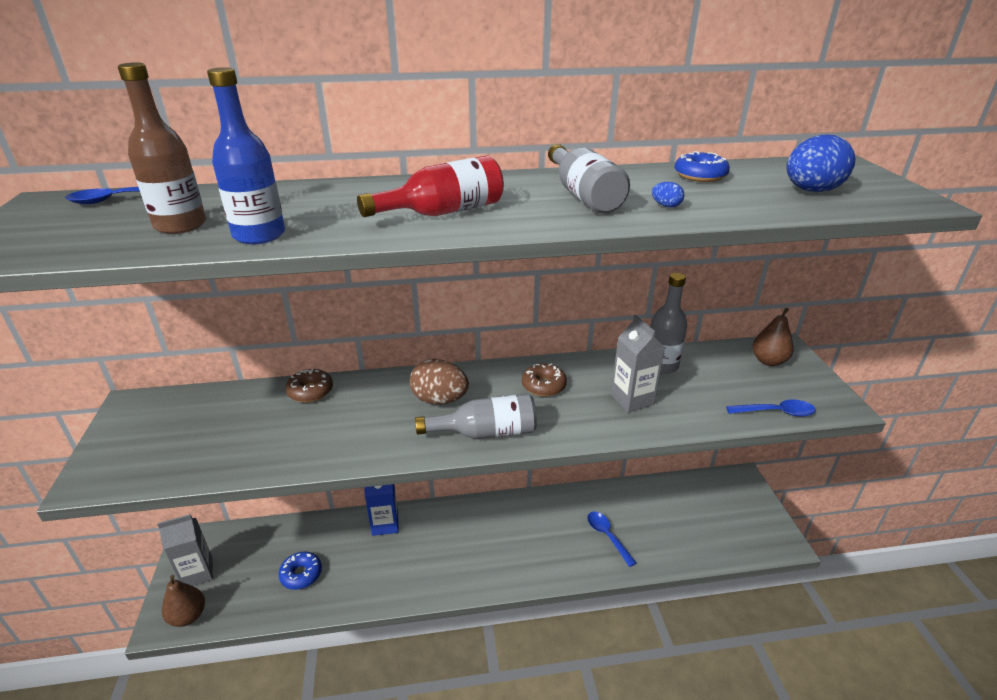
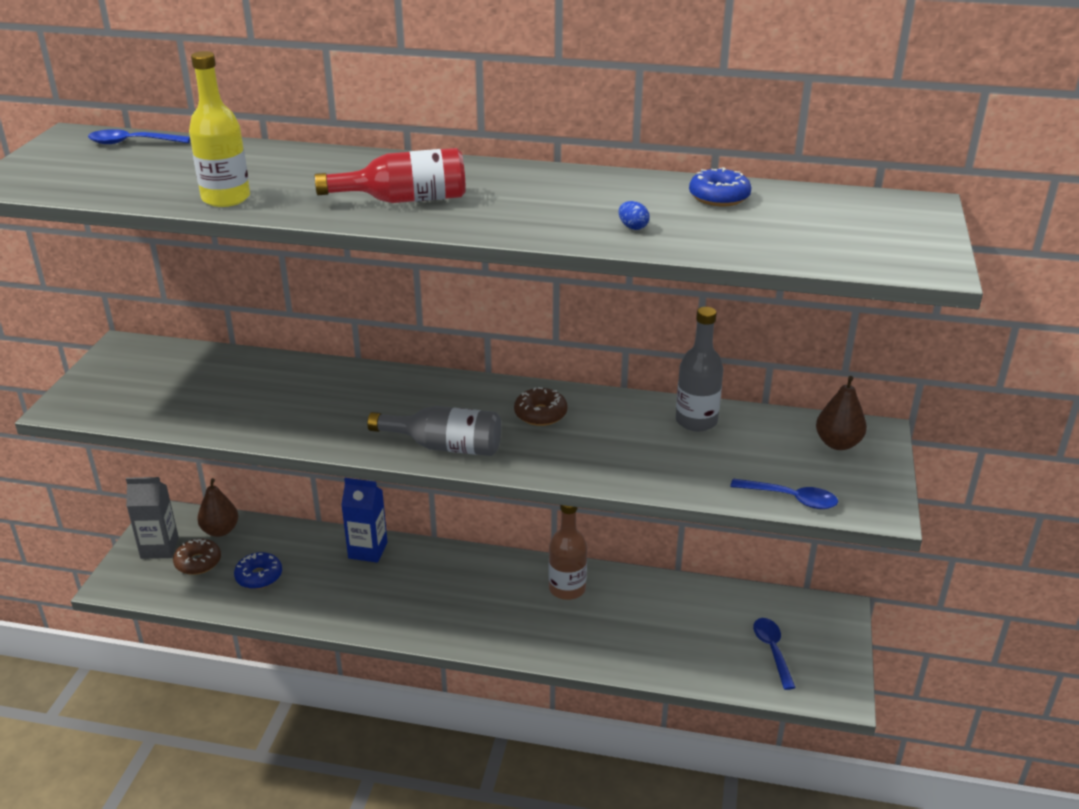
camera: 20 degrees right, 0 degrees up
(180, 225) = (168, 178): brown bottle -> brown bottle (567, 588)
(188, 616) = (137, 584): brown pear -> brown pear (220, 530)
(259, 235) = (226, 198): blue bottle -> yellow bottle
(310, 391) = (293, 369): brown donut -> brown donut (198, 562)
(439, 400) = (418, 405): brown egg -> none
(583, 195) = (561, 202): grey bottle -> none
(607, 536) = (616, 628): blue spoon -> blue spoon (772, 650)
(632, 399) = (630, 449): grey carton -> none
(811, 191) = (821, 234): blue egg -> none

